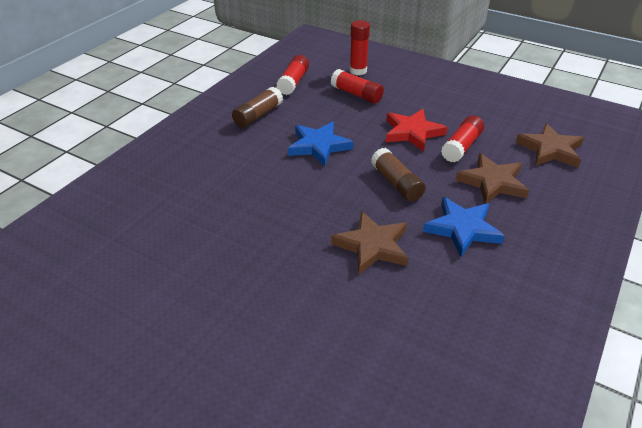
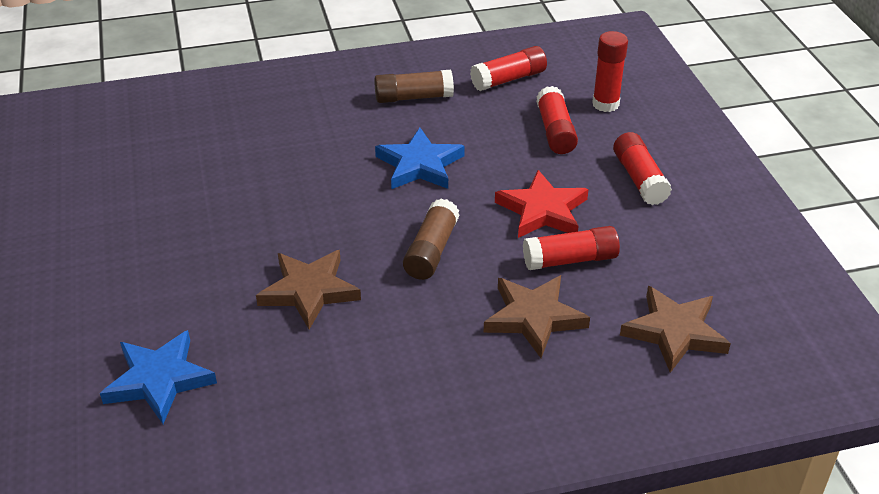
camera: 45 degrees right, 0 degrees up
(427, 95) = (639, 179): none -> red glue stick
(462, 229) = (417, 337): blue star -> blue star (159, 380)

